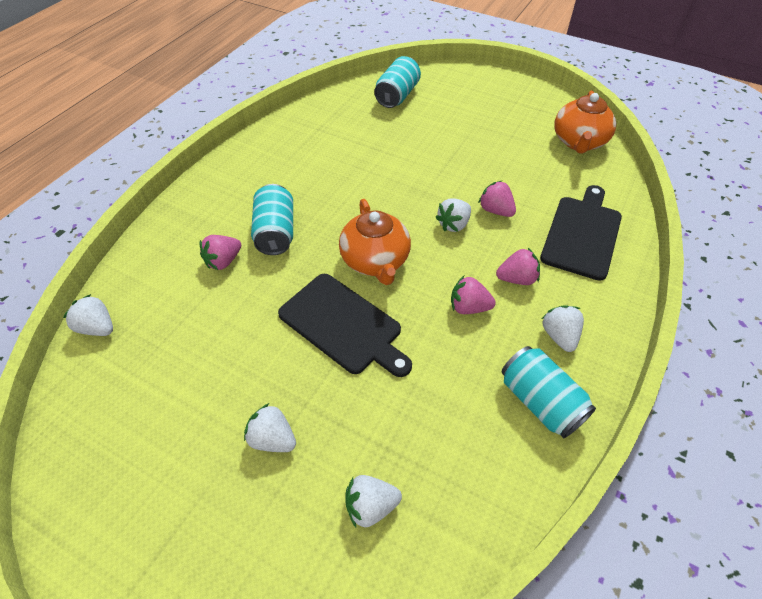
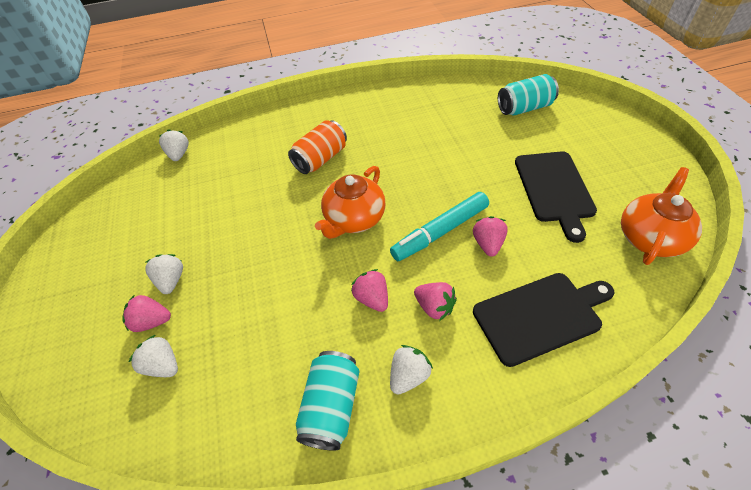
camera: 50 degrees right, 0 degrees up
(223, 261) = (273, 158): pink strawberry -> pink strawberry (152, 321)
(275, 232) = (321, 159): turquoise can -> orange can
(343, 325) = (284, 246): black cutting board -> black cutting board (554, 189)
(453, 224) = (440, 232): white strawberry -> turquoise marker
(579, 142) = (650, 237): orange teapot -> orange teapot turned 150 degrees clockwise

